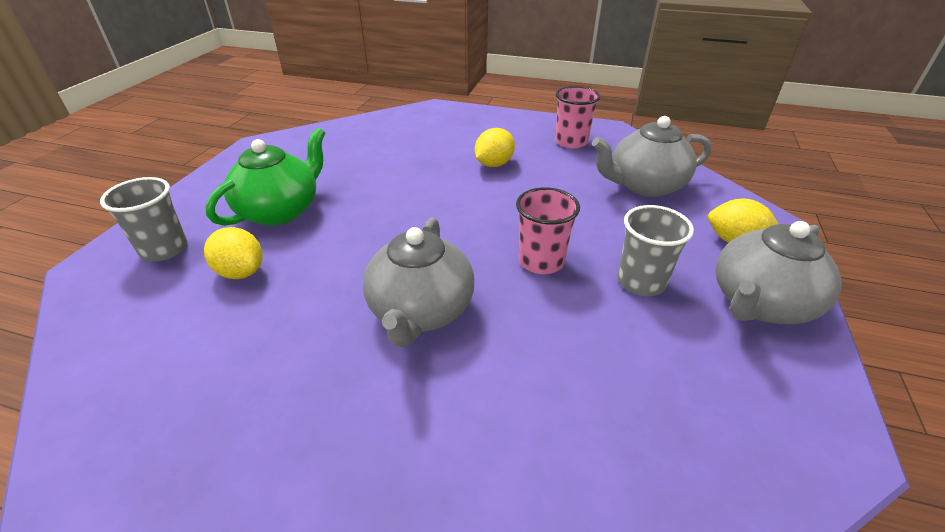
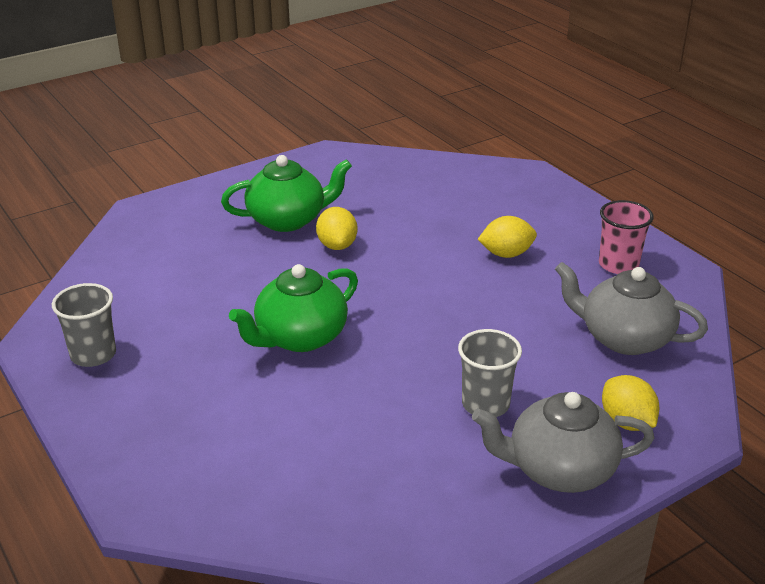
camera: 40 degrees right, 5 degrees down
(164, 249) = (189, 216): grey cup -> grey cup (93, 354)
(241, 272) = (219, 254): yellow lemon -> yellow lemon (337, 245)
(421, 311) = (300, 337): grey teapot -> green teapot
(541, 261) = (429, 350): pink cup -> none

